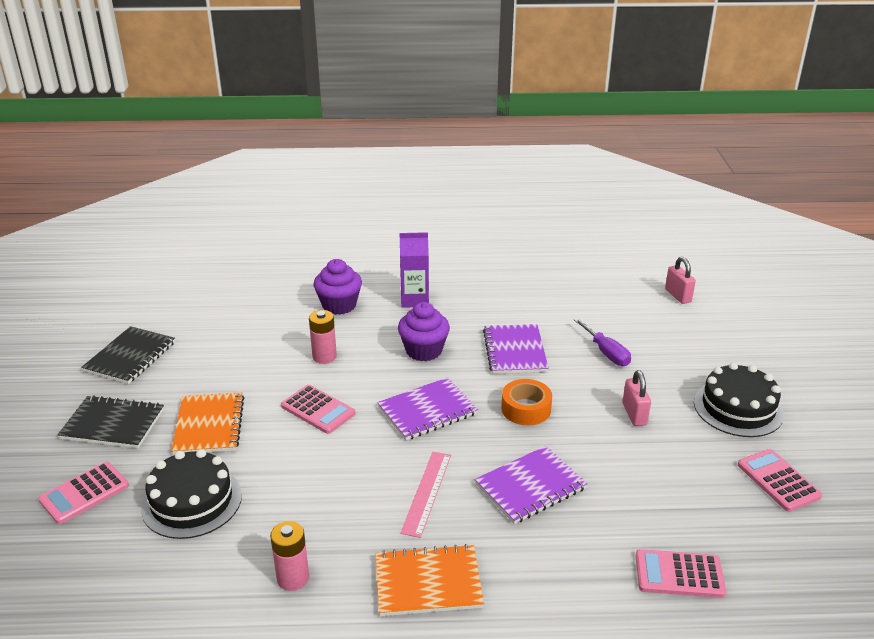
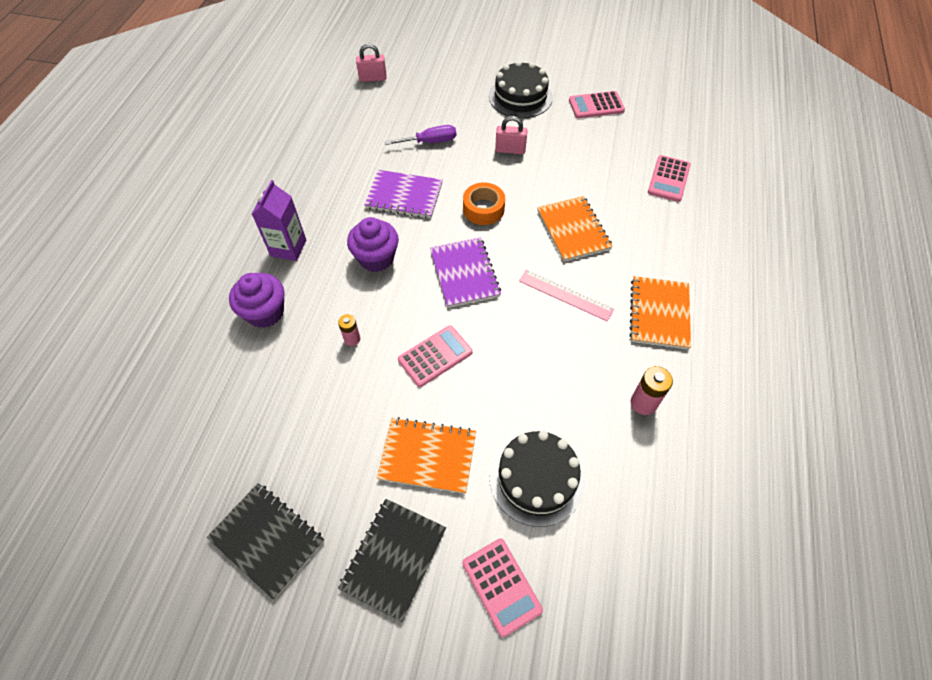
camera: 75 degrees left, 25 degrees up
(324, 356) = (352, 339): pink battery -> pink battery, size x0.66
(530, 486) = (573, 230): purple notebook -> orange notebook

